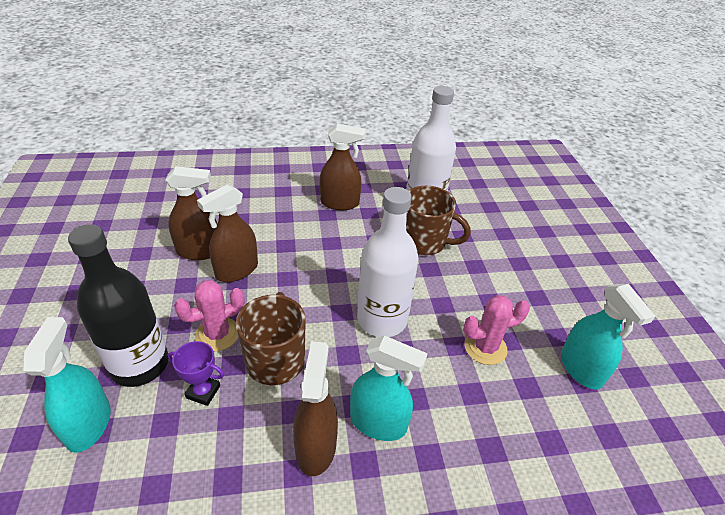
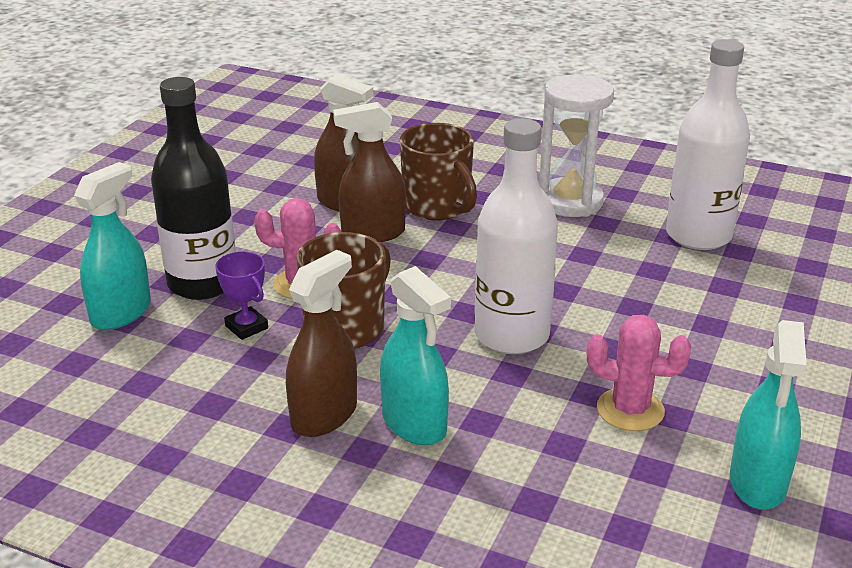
camera: 35 degrees right, 10 degrees down
(340, 203) = (570, 202): brown spray bottle -> white hourglass
(424, 242) = (655, 276): brown mug -> brown mug (437, 207)

